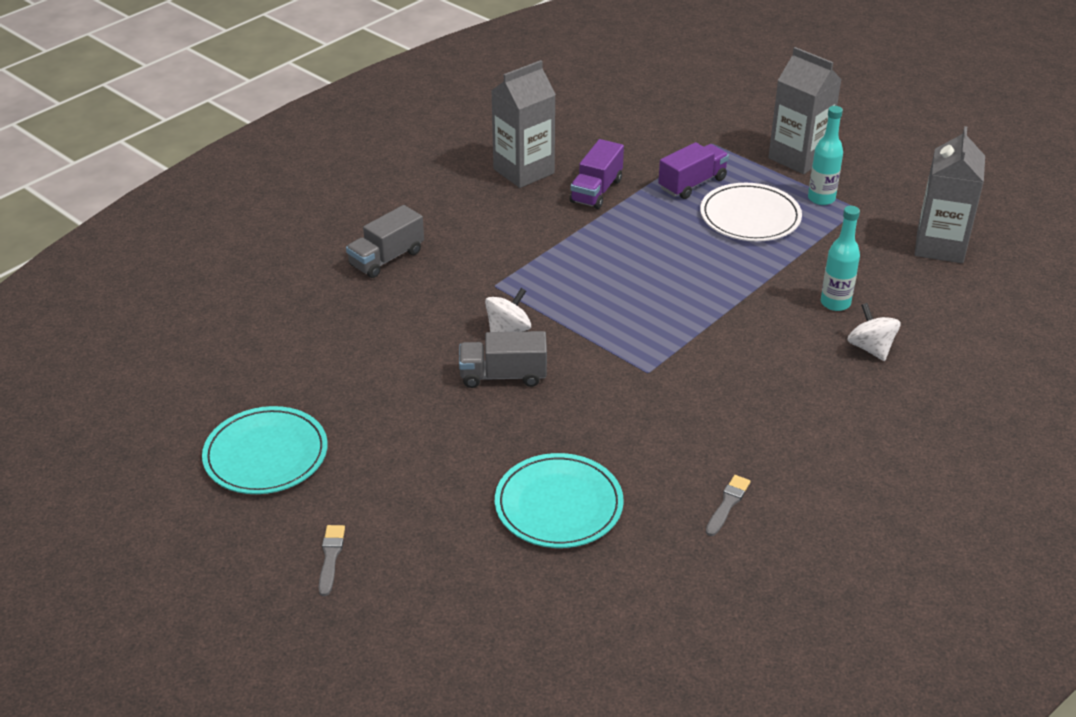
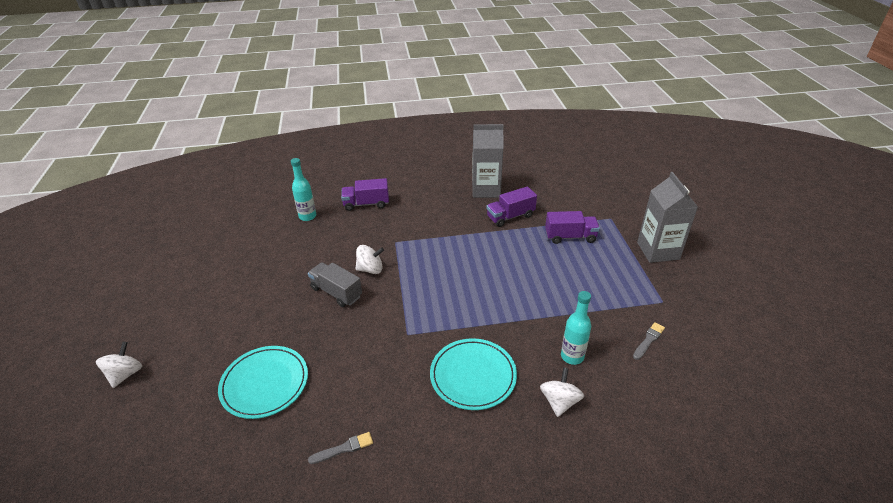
camera: 40 degrees right, 0 degrees up
(266, 455) = (194, 272): turquoise plate -> turquoise plate (473, 376)
(330, 557) = (144, 340): grey brush -> grey brush (648, 340)
(367, 600) = (125, 374): none -> white spinning top
(386, 258) = (366, 204): grey truck -> purple truck
(750, 217) = (582, 272): white plate -> none
(821, 198) = (643, 283): turquoise bottle -> turquoise bottle (307, 216)
(940, 246) = (696, 358): grey carton -> none

